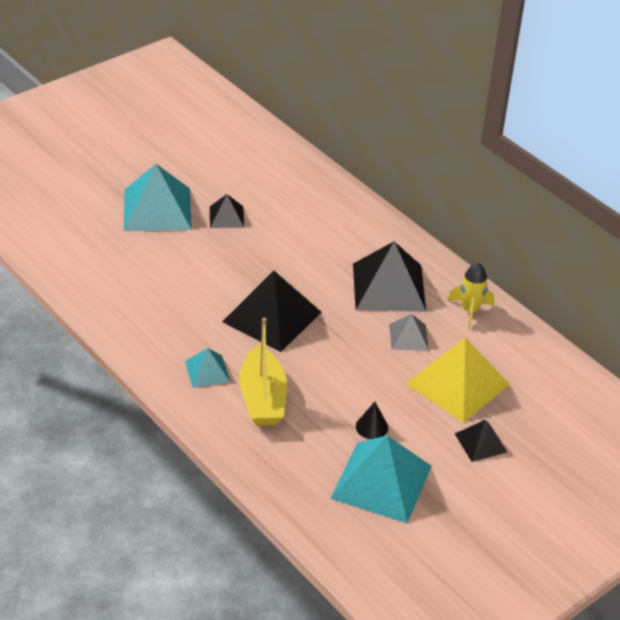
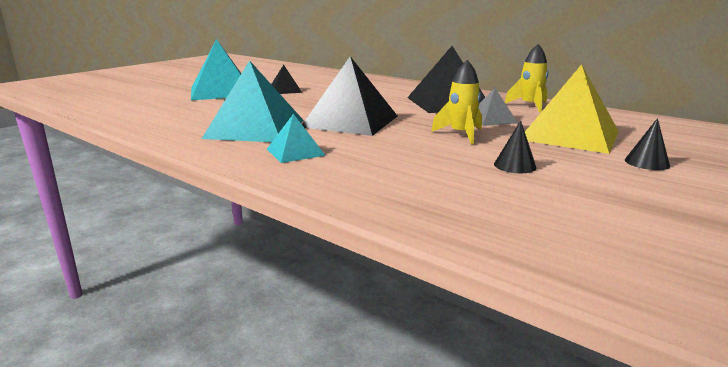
camera: 10 degrees left, 20 degrees down
(262, 398) = (370, 161): yellow boat -> none
(360, 364) = (461, 134): none -> yellow rocket
(381, 481) = (576, 201): turquoise pyramid -> turquoise pyramid (255, 128)
(480, 442) = (647, 162): black pyramid -> black cone

